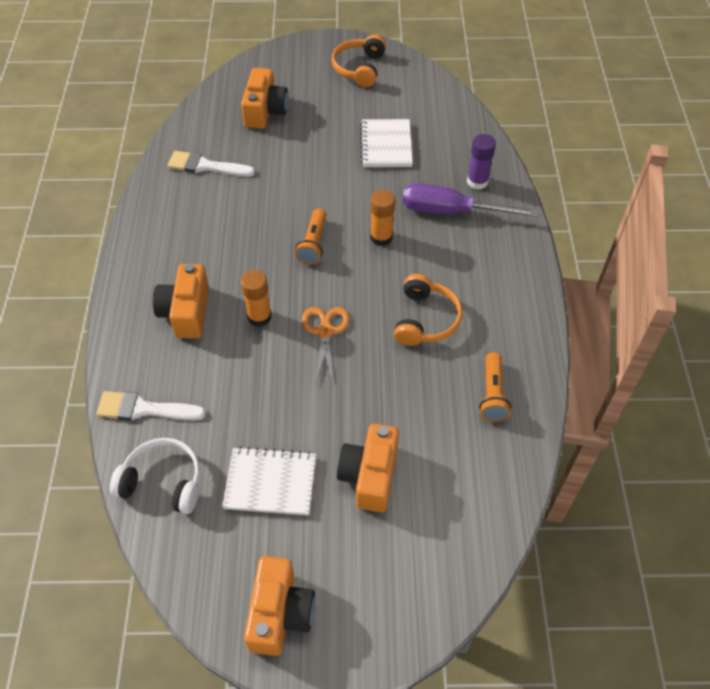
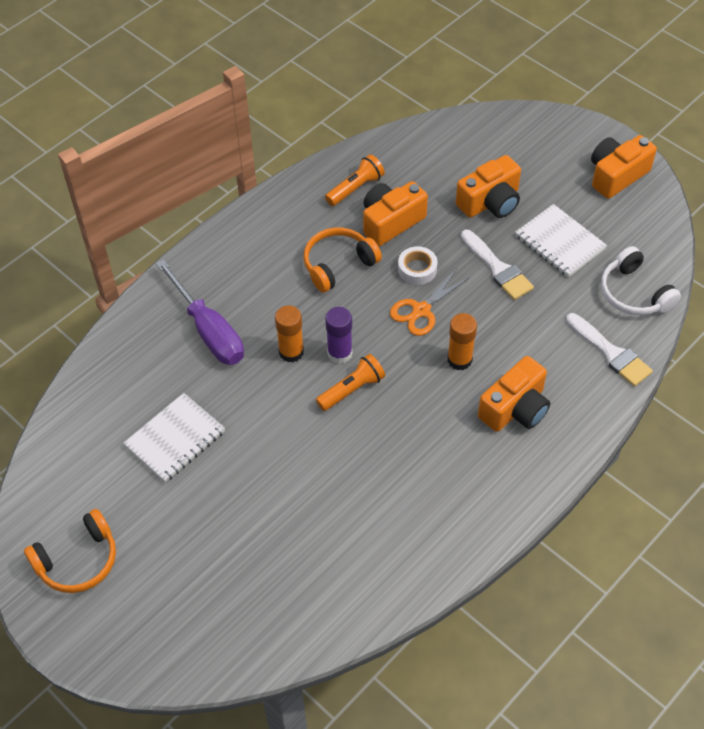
camera: 135 degrees left, 0 degrees up
(206, 166) = (363, 556): white brush -> white brush (497, 268)
(265, 111) = (235, 582): orange camera -> orange camera (391, 222)
(363, 362) = (417, 269): none -> white tape
(477, 181) = (151, 339): purple glue stick -> purple glue stick (339, 353)

